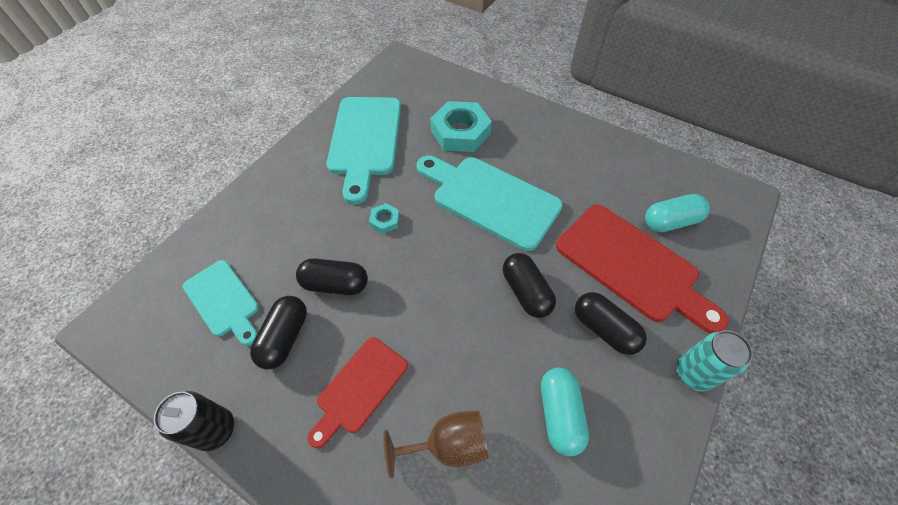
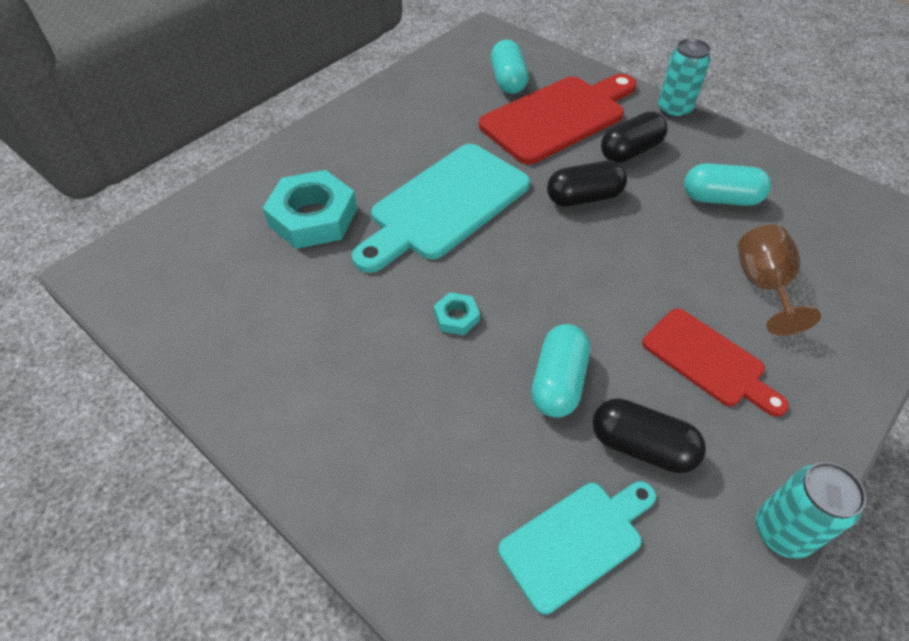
camera: 80 degrees left, 5 degrees down
(216, 430) = (782, 532): black can -> turquoise can
(335, 284) = (558, 382): black capsule -> turquoise capsule
(365, 140) = (283, 331): turquoise cutting board -> none

